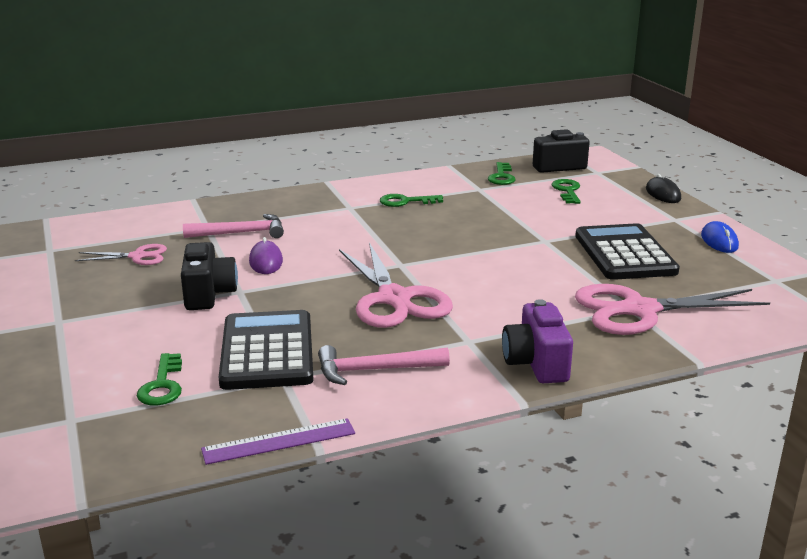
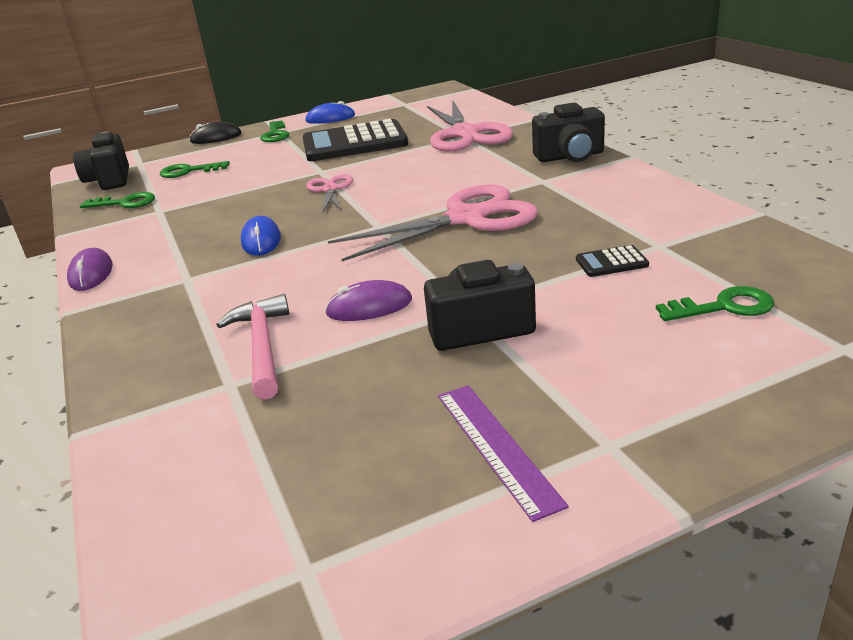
camera: 90 degrees left, 5 degrees up
(137, 256) = (347, 429): pink scissors -> pink scissors (330, 189)
(267, 351) = (611, 262): black calculator -> black calculator, size x0.41
(279, 441) = (769, 228): purple ruler -> purple ruler (496, 446)
(374, 370) = (617, 208): pink hammer -> none
(377, 181) = (91, 274): none -> purple mouse
(399, 225) = (261, 240): none -> blue mouse
(406, 201) = (183, 245): green key -> green key (275, 134)
(536, 363) = (570, 156): purple camera -> black camera

